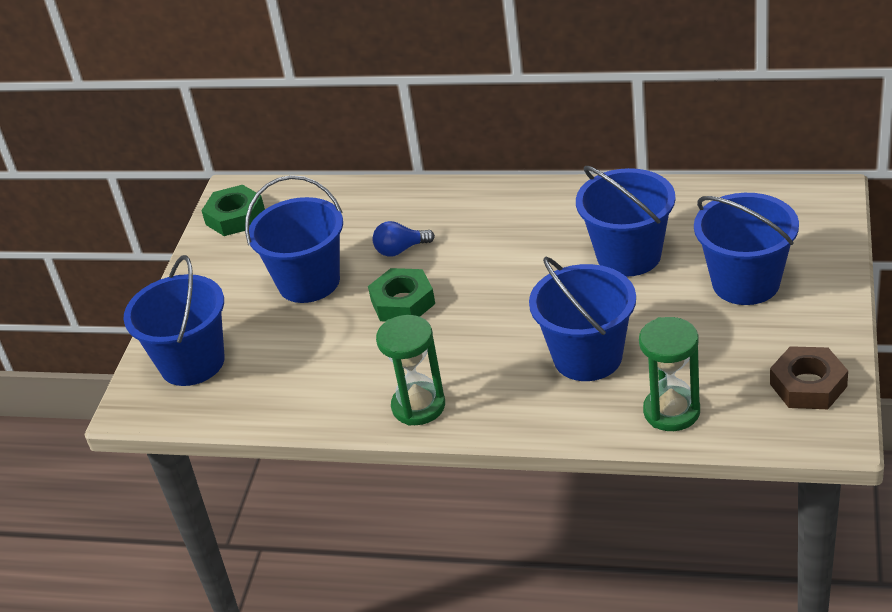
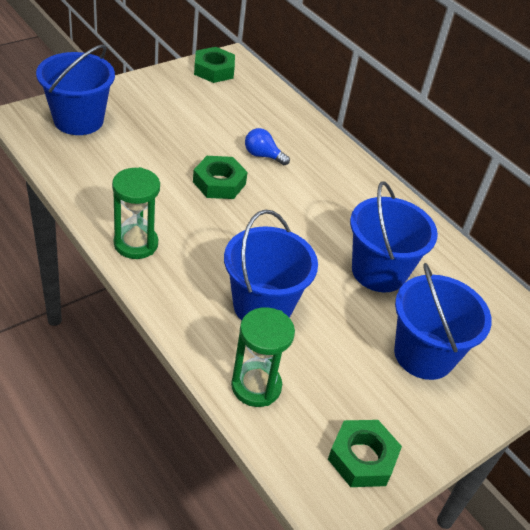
camera: 30 degrees right, 5 degrees up
(309, 282) = (193, 131): blue bucket -> none
(808, 385) = (362, 458): brown nut -> green nut

